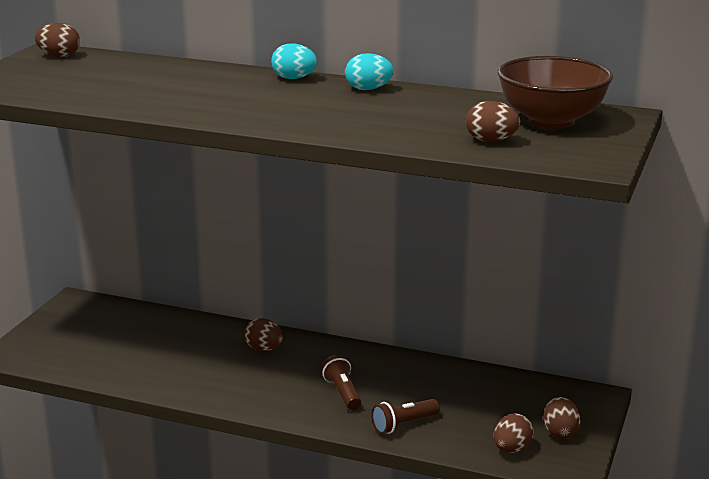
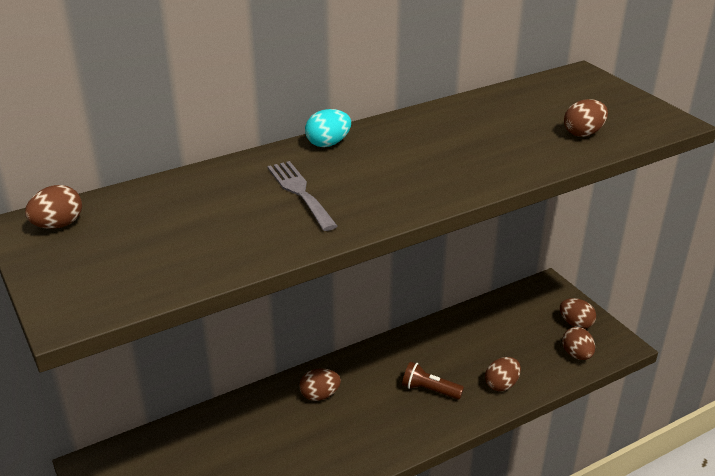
camera: 50 degrees left, 10 degrees up
(206, 91) = (300, 192): none -> grey fork
(368, 89) = (403, 127): turquoise egg -> none
(403, 425) = (501, 384): brown flashlight -> brown egg
(551, 121) = (566, 99): brown bowl -> none

